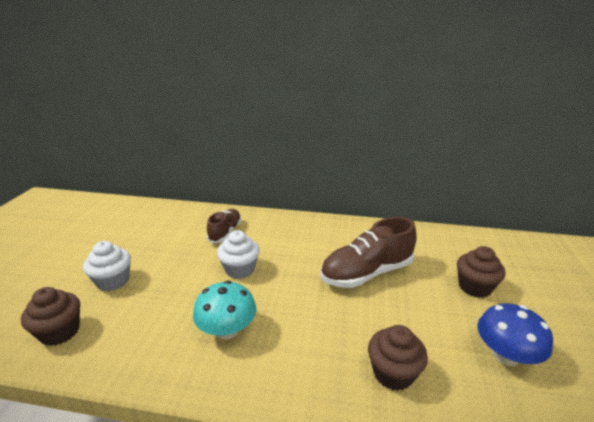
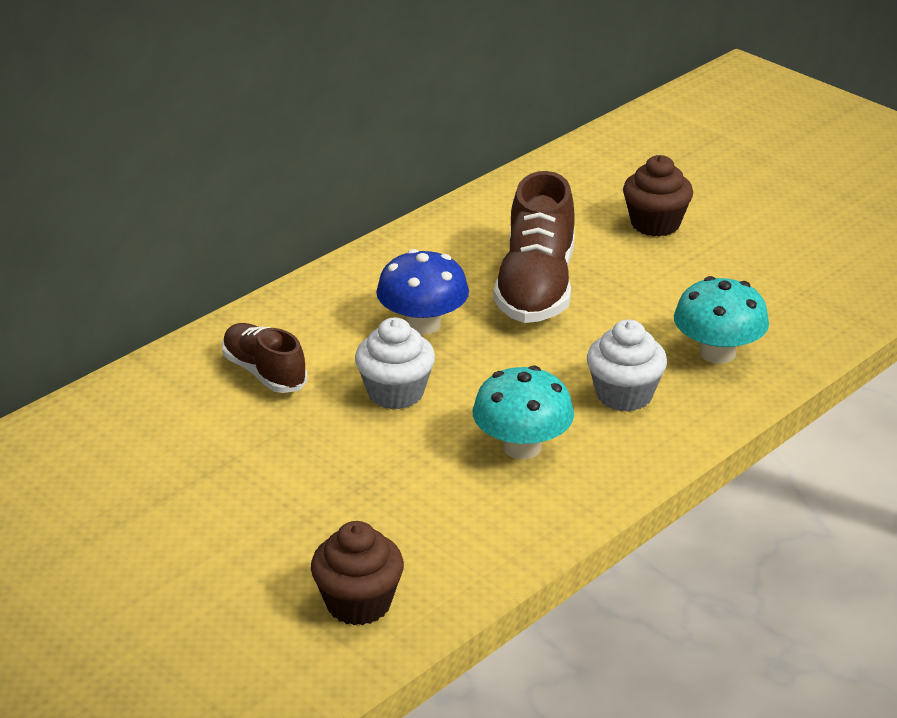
camera: 55 degrees left, 5 degrees up
(113, 281) = (275, 529): white cupcake -> white cupcake (624, 395)
(393, 373) = (717, 353): brown cupcake -> turquoise mushroom
(505, 355) = (767, 269): blue mushroom -> blue mushroom (423, 324)

